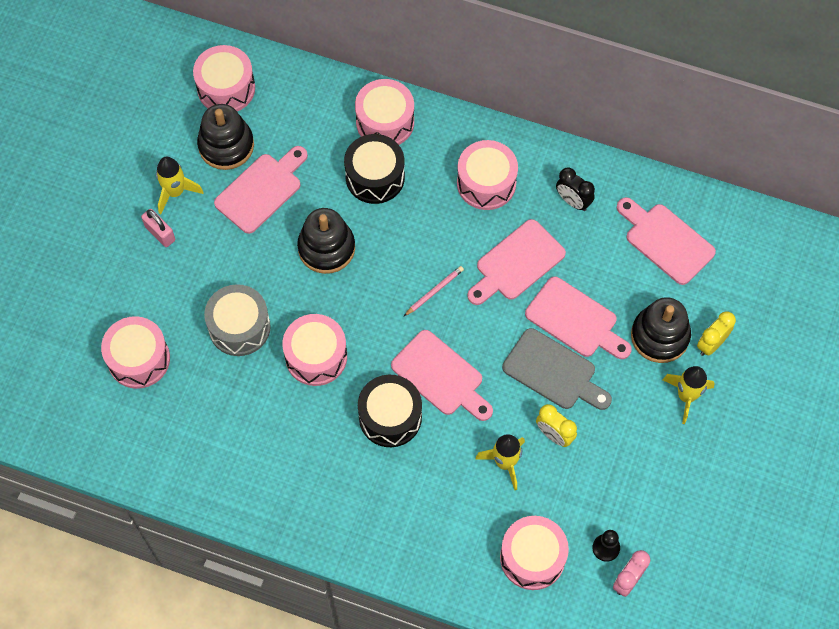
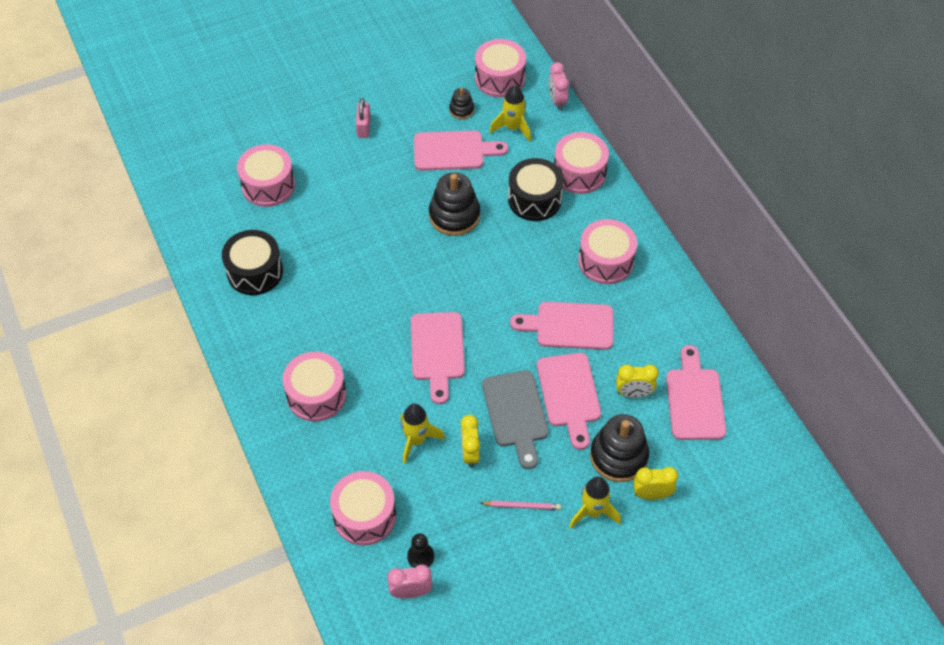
camera: 45 degrees right, 10 degrees down
(175, 192) = (400, 112): yellow rocket -> yellow rocket (513, 128)
(226, 145) = (461, 110): black stacking toy -> black stacking toy, size x0.52
(239, 327) = (347, 217): grey drum -> none
(297, 70) = (557, 101): none -> pink clock
(316, 356) = (373, 272): pink drum -> pink drum (316, 395)
(390, 417) = (376, 347): black drum -> black drum (255, 272)
(434, 291) = (493, 297): pink pencil -> pink pencil (522, 506)
(573, 201) = (654, 320): black clock -> none
(619, 276) = (633, 393): none -> yellow clock

